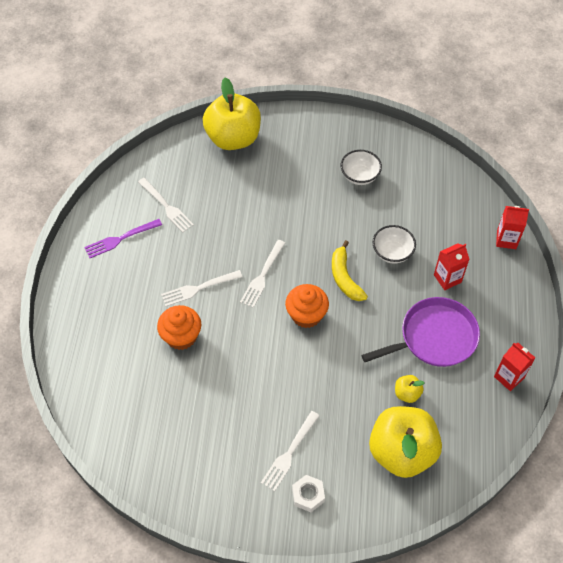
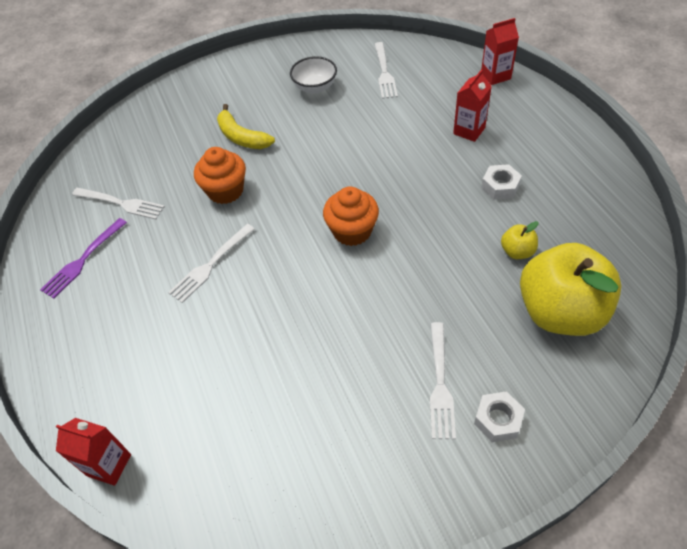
camera: 25 degrees left, 5 degrees down
(181, 336) = (221, 325): orange cupcake -> orange cupcake (225, 191)
(233, 138) = (159, 111): yellow apple -> none
(262, 276) = (276, 218): white fork -> white fork (384, 73)
(345, 277) = (367, 178): yellow banana -> yellow banana (242, 137)
(392, 252) = (397, 134): white bowl -> none
(434, 337) = (500, 186): purple pan -> white nut
(509, 377) = (601, 185): red carton -> red carton (109, 465)

